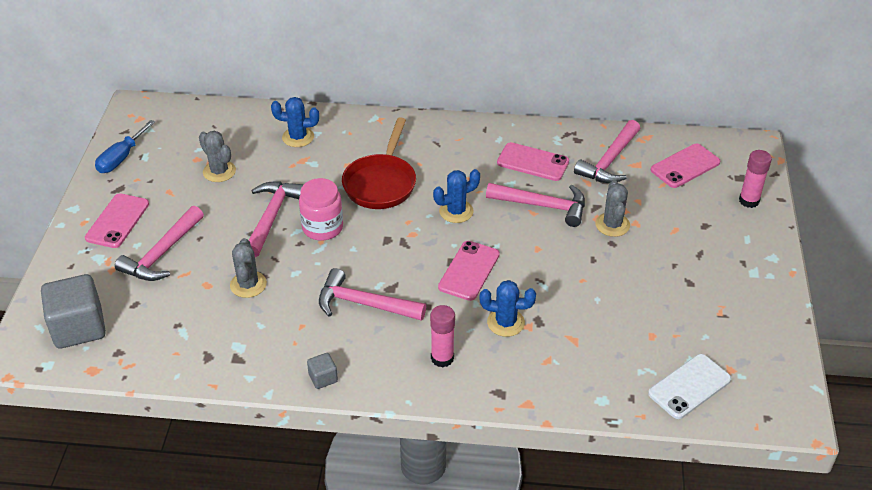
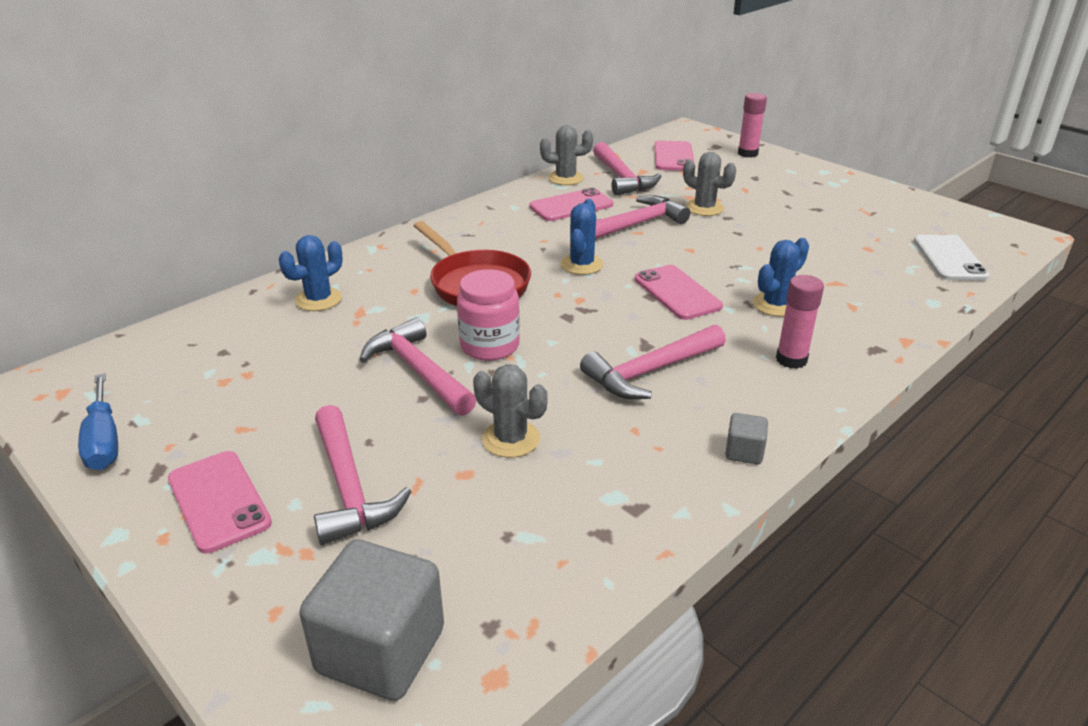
camera: 50 degrees left, 10 degrees down
(219, 171) = (277, 374): grey cactus -> grey cactus (565, 178)

